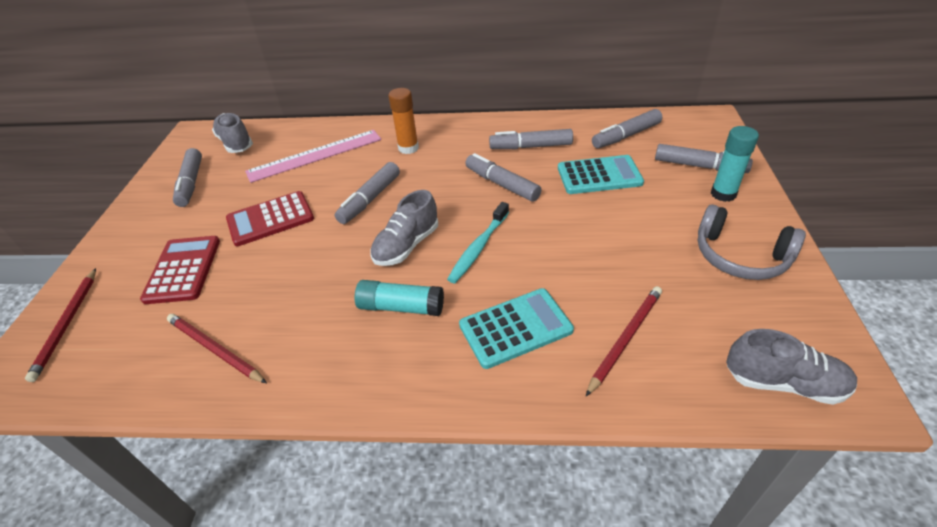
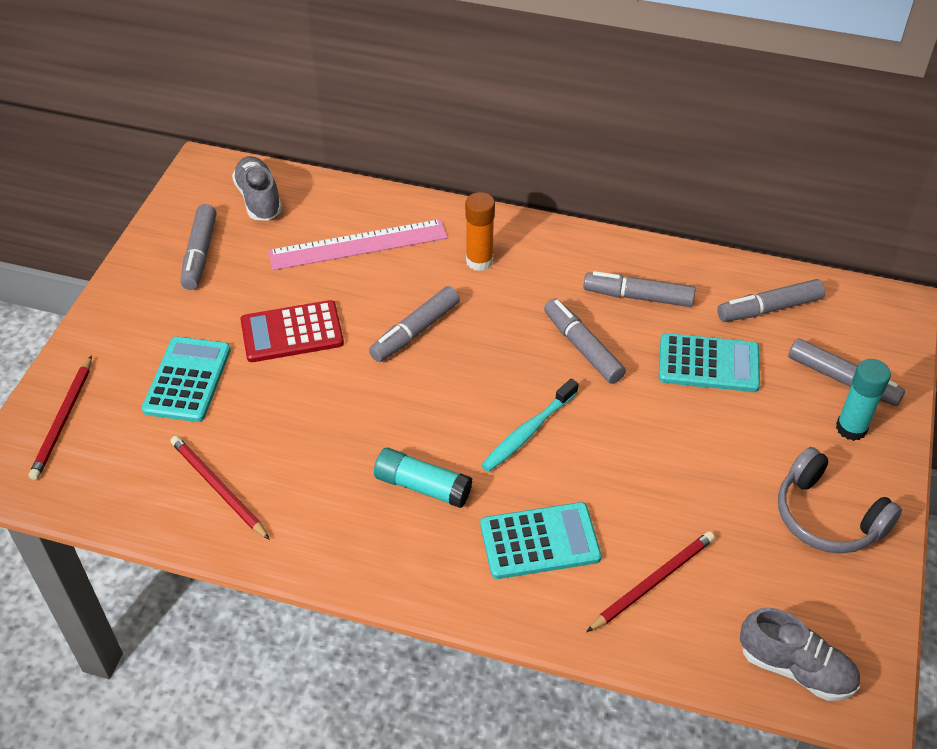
camera: 10 degrees right, 5 degrees up
(183, 270) = (187, 380): red calculator -> turquoise calculator
(406, 246) = (445, 409): grey shoe -> none

